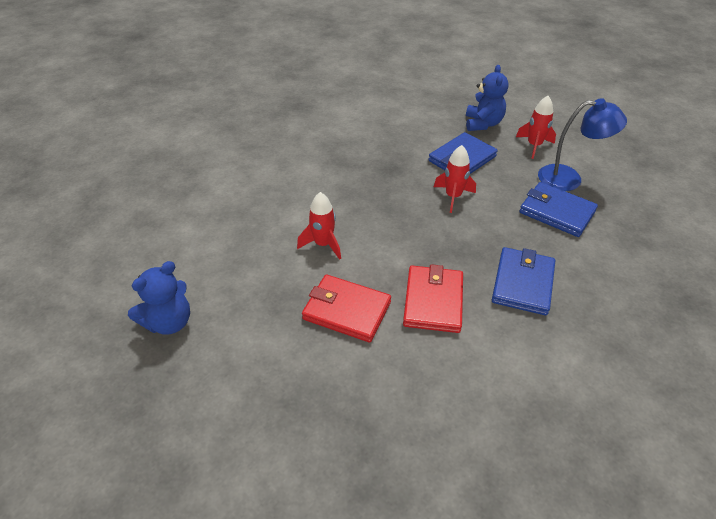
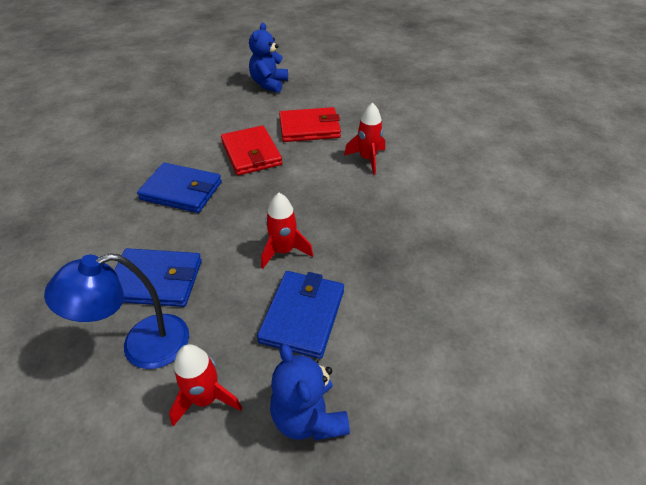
camera: 150 degrees right, 0 degrees up
(169, 322) = (410, 89): blue teddy bear -> blue teddy bear (269, 84)
(522, 283) = (181, 191): blue wallet -> blue wallet turned 60 degrees counterclockwise

